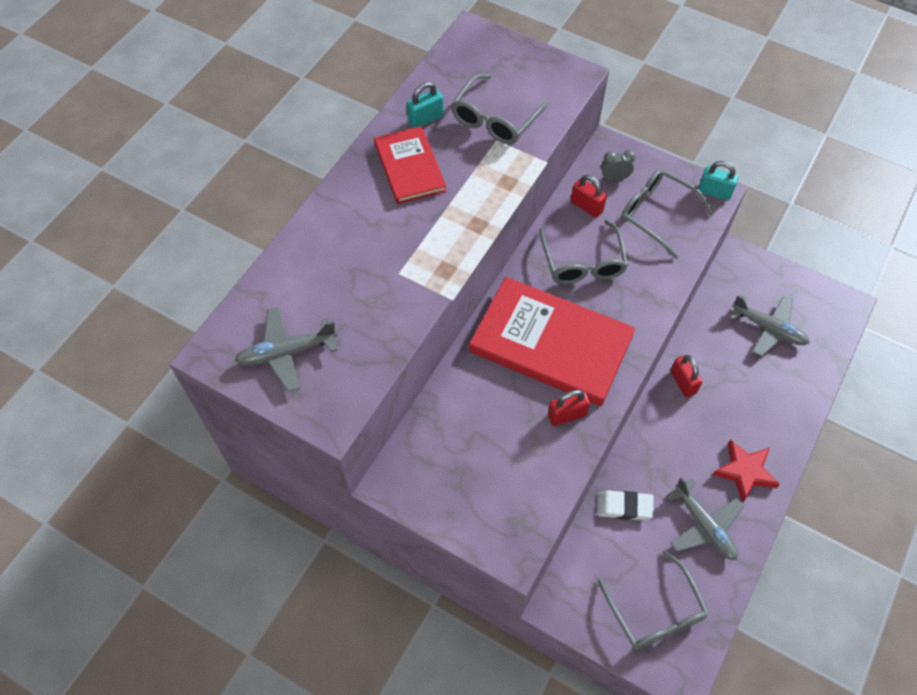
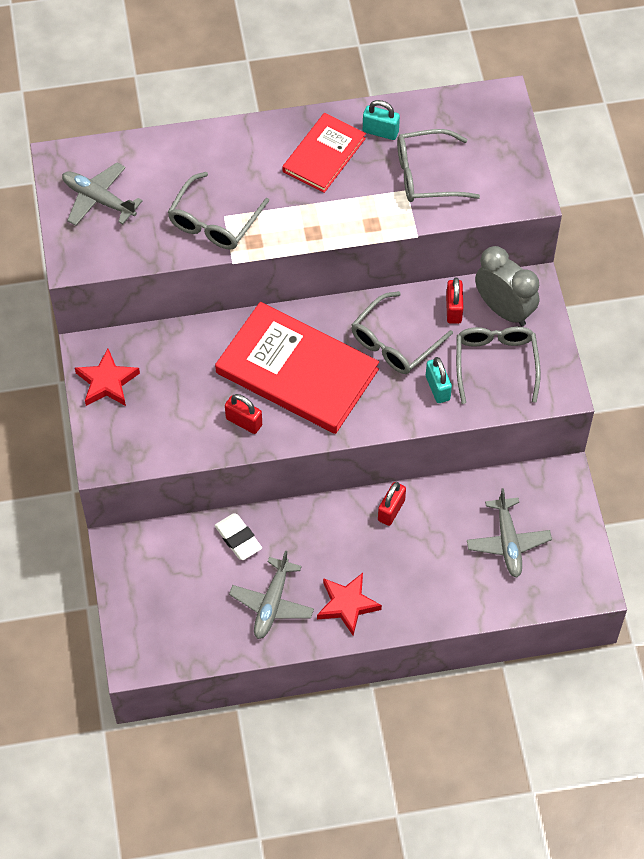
camera: 50 degrees right, 0 degrees up
(435, 491) = (107, 382): none -> red star
(551, 343) = (297, 371): red book -> red book turned 45 degrees counterclockwise
(614, 178) = (504, 310): grey clock -> grey clock, size x2.00
(655, 611) = (170, 612): grey glasses -> grey glasses (214, 221)
(714, 192) = (562, 390): turquoise padlock -> turquoise padlock (437, 388)

